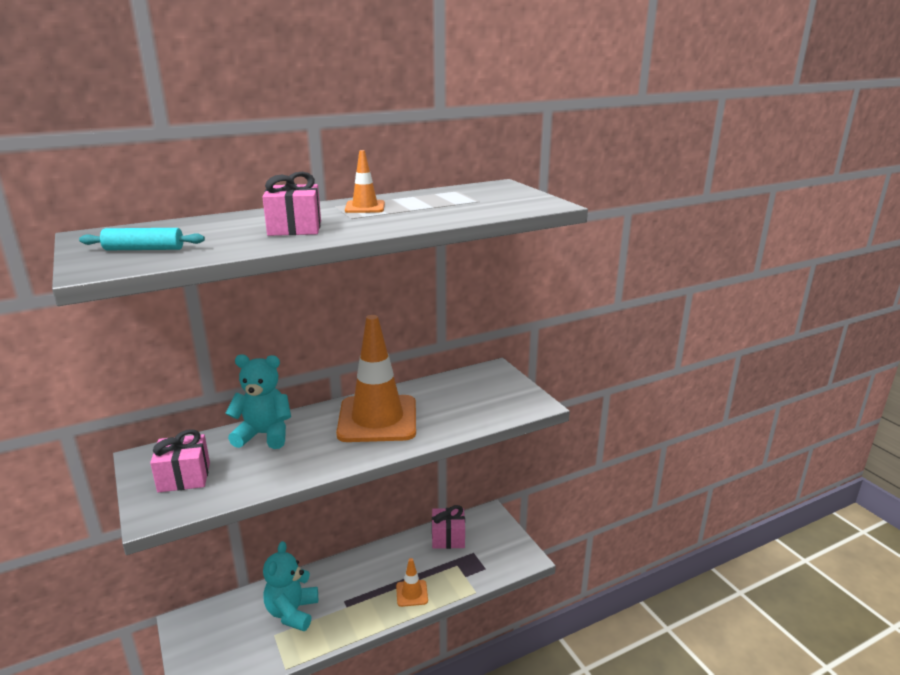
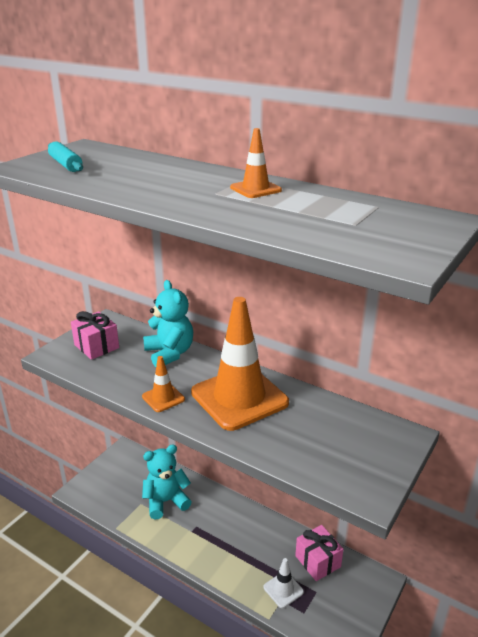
camera: 60 degrees right, 5 degrees up
(295, 228) = (160, 185): pink gift -> none
(412, 593) = (233, 568): orange traffic cone -> orange traffic cone (163, 398)
(457, 571) = (283, 589): none -> white traffic cone

